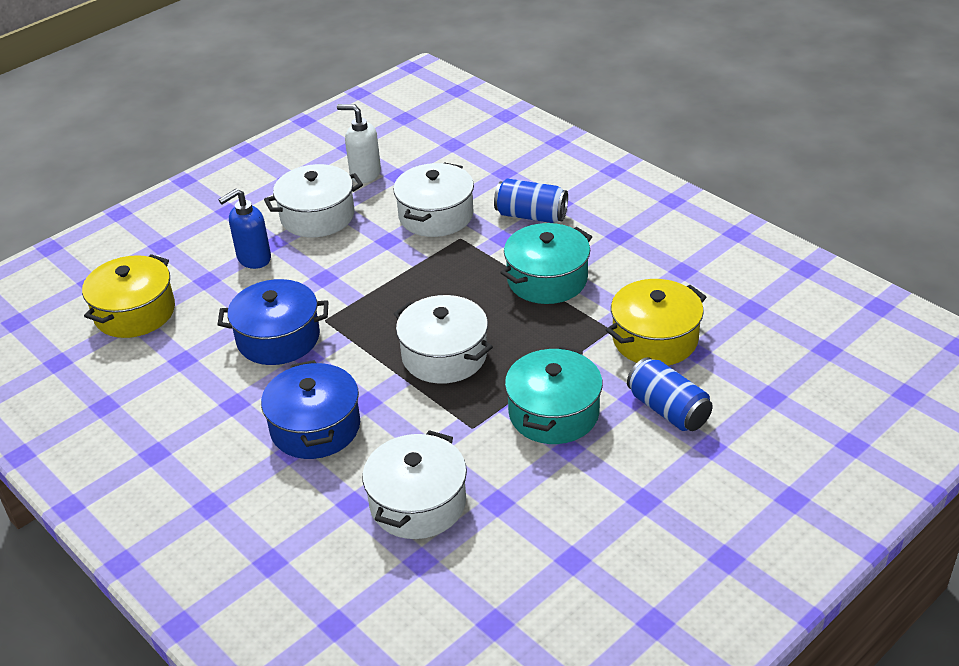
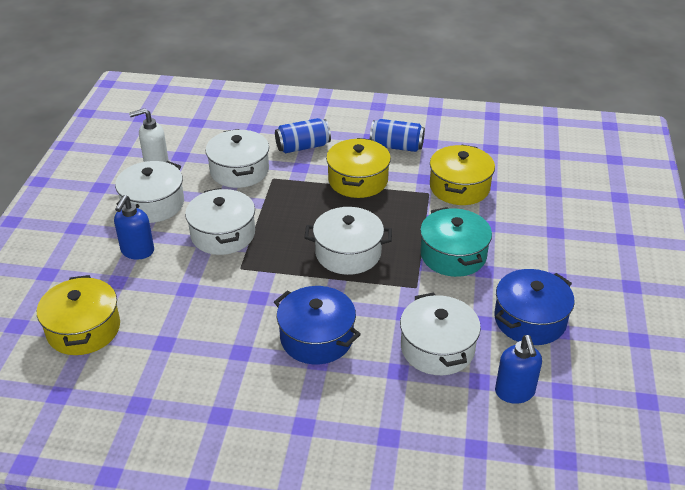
camera: 40 degrees left, 0 degrees up
(278, 338) = (221, 295): blue pot -> blue pot (530, 320)
(346, 277) = (223, 234): none -> white pot
(441, 594) = (514, 392): none -> blue soap dispenser
(547, 279) = (358, 180): turquoise pot -> yellow pot
(668, 410) = (512, 223): blue can -> blue can (396, 146)

